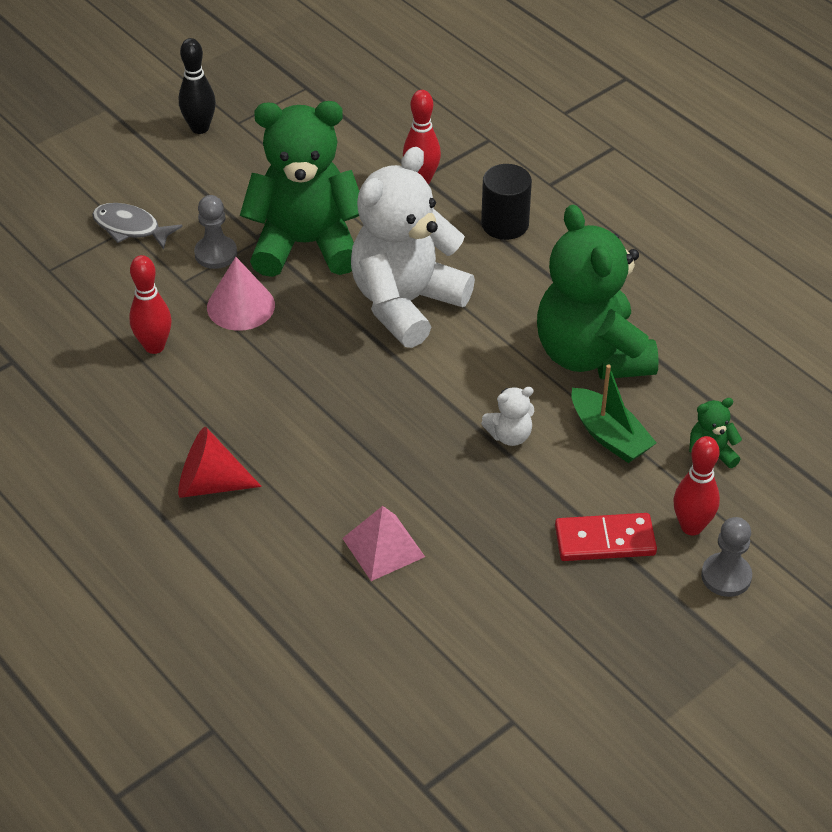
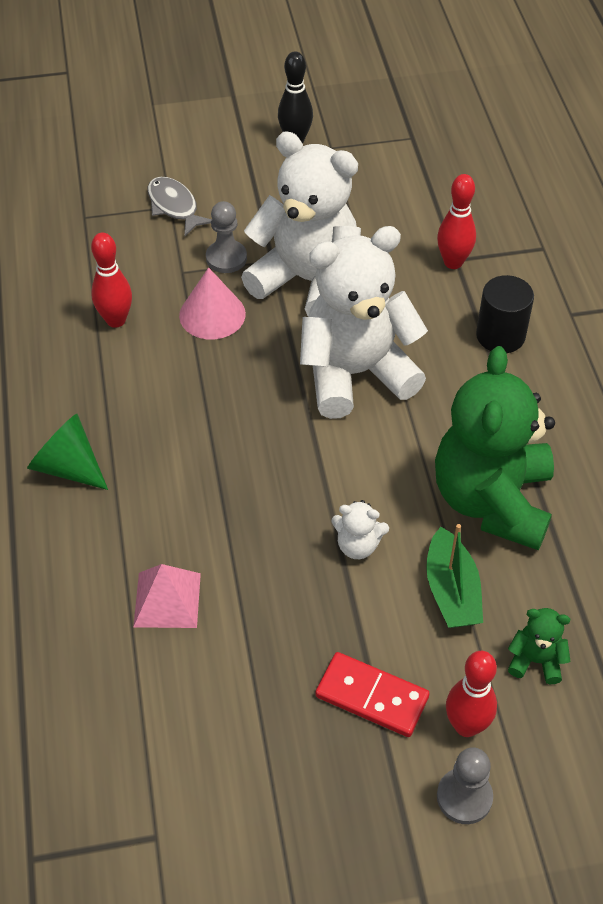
camera: 30 degrees right, 5 degrees up
(210, 484) = (68, 466): red cone -> green cone
(306, 244) = (308, 281): green teddy bear -> white teddy bear

